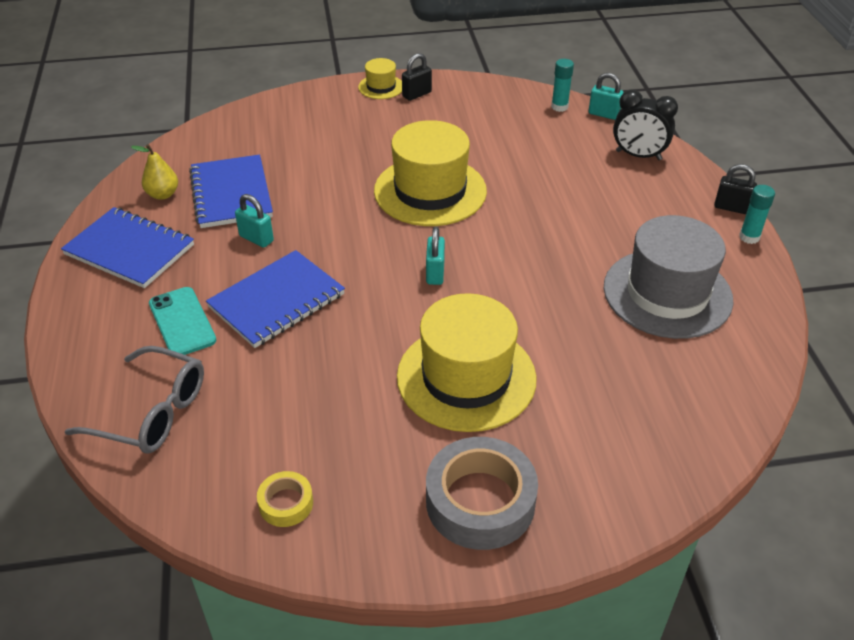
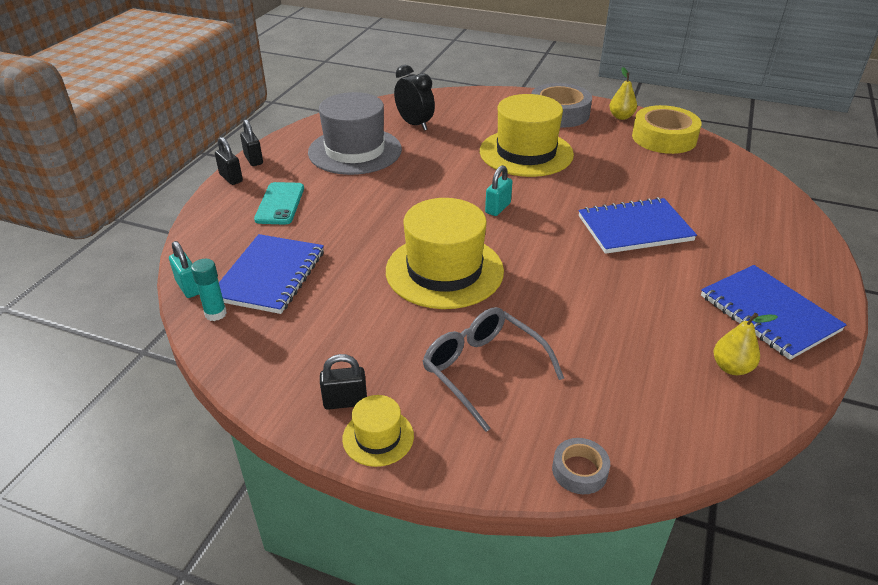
camera: 150 degrees left, 5 degrees down
(152, 412) = (743, 193): grey glasses -> grey glasses (483, 370)
(182, 322) = (718, 238): turquoise phone -> turquoise phone (280, 204)
(231, 194) = (649, 339): blue notebook -> blue notebook (270, 276)
(254, 109) = (579, 470): none -> grey tape
(256, 238) = (636, 282): turquoise padlock -> none
(286, 503) = (664, 138): yellow tape -> yellow tape, size x2.02
(375, 539) = (621, 117): none -> yellow pear
(638, 155) = (228, 236): black clock -> black clock (415, 124)
(749, 237) = (253, 160): turquoise glue stick -> black padlock

